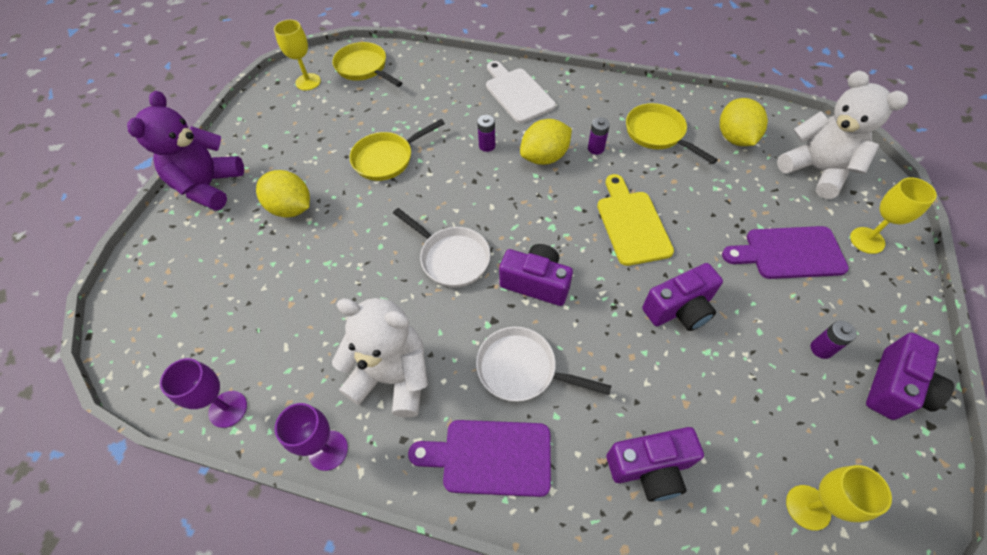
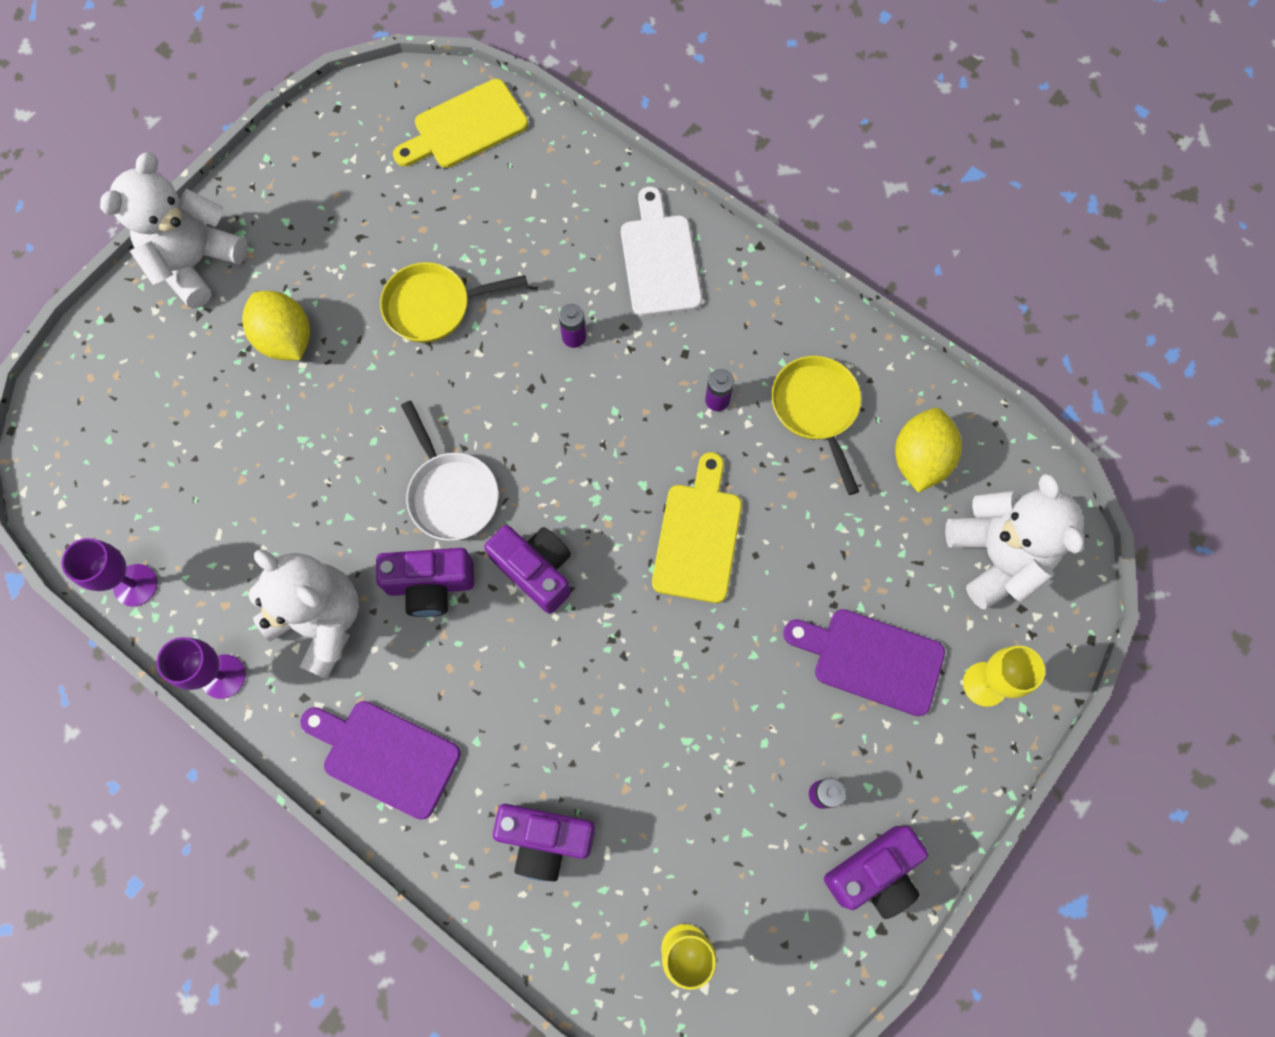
camera: 20 degrees right, 15 degrees up
(209, 186) = (196, 263): purple teddy bear -> white teddy bear
(308, 82) = (379, 124): yellow goblet -> none
(364, 68) = (465, 127): yellow pan -> yellow cutting board
(522, 369) = (466, 672): white pan -> none
(544, 157) = (641, 387): yellow lemon -> none
(679, 309) = (687, 676): purple camera -> purple camera (431, 585)

